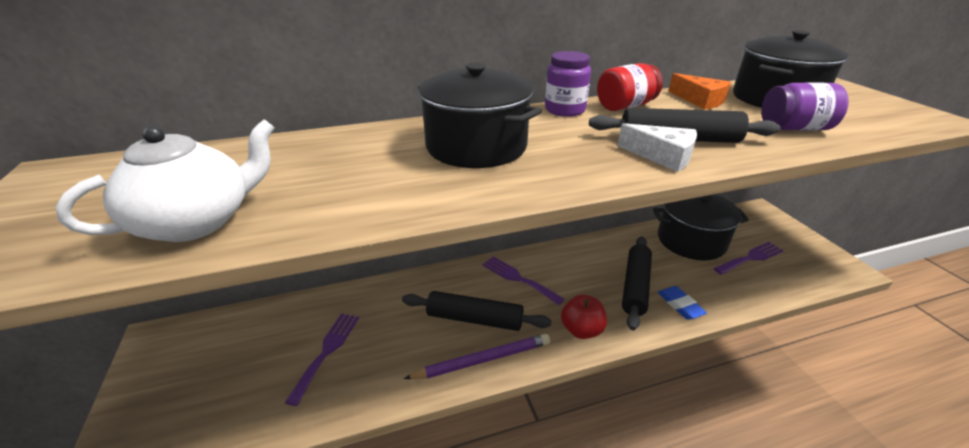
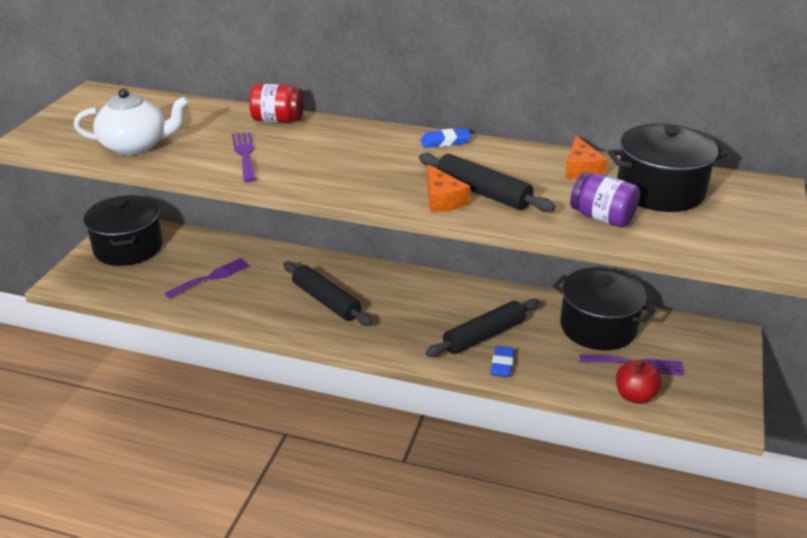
camera: 35 degrees right, 0 degrees up
(476, 146) = (332, 150): black pot -> black pot (128, 248)
(483, 360) = (302, 327): purple pencil -> none
(518, 278) = (392, 289): purple fork -> purple fork (245, 154)
(564, 110) = (445, 142): purple jar -> blue eraser
(581, 330) = (395, 342): red apple -> red apple (635, 396)
(625, 106) = (502, 154): red jar -> red jar (277, 120)
(662, 156) = (442, 200): white cheese -> orange cheese

